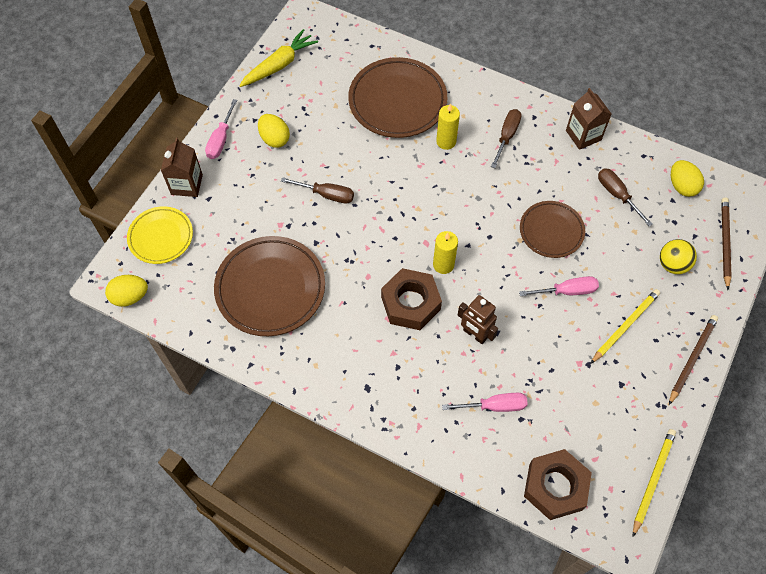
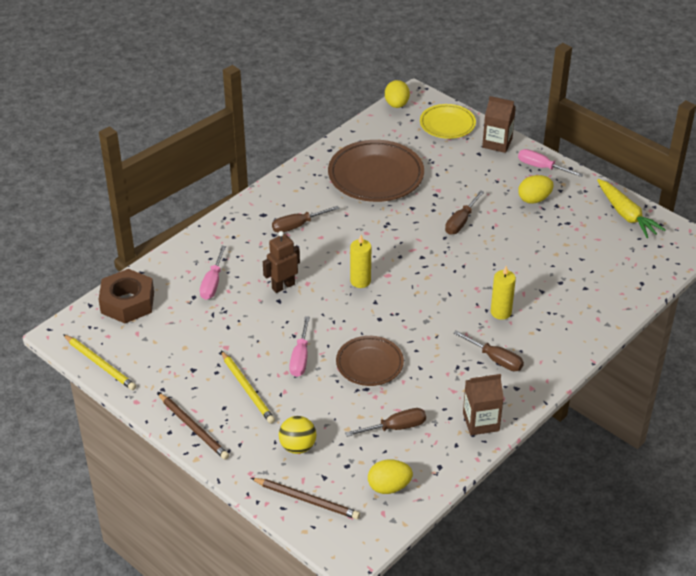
camera: 105 degrees right, 20 degrees down
(376, 346) = (297, 226): none -> brown screwdriver
(397, 101) = (561, 287): brown plate -> none
(410, 303) = (329, 253): brown nut -> none

